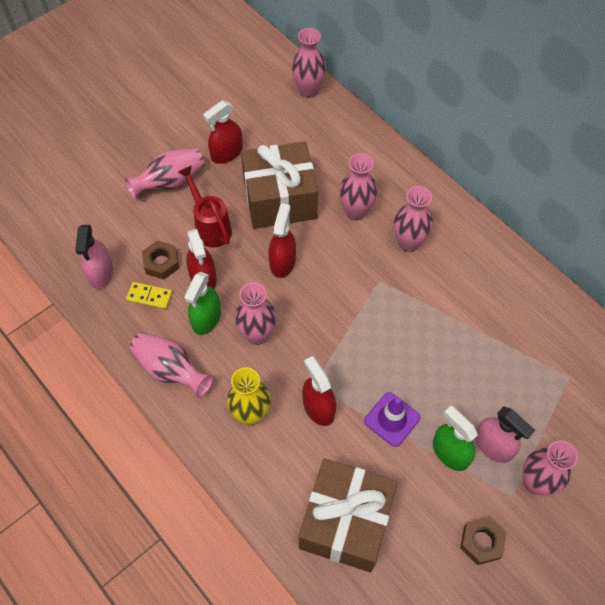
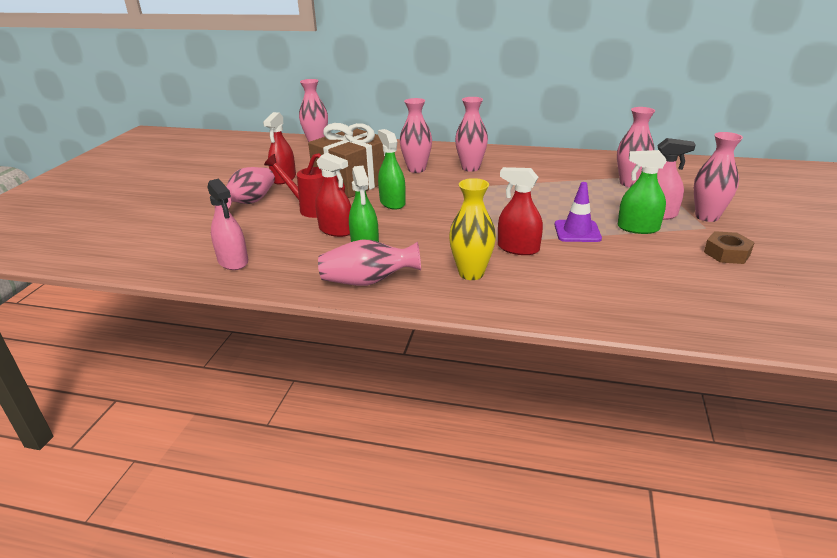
camera: 35 degrees left, 30 degrees down
(149, 296) = (298, 255): yellow domino -> none
(161, 263) = (288, 237): brown nut -> none
(257, 334) = (419, 237): pink vase -> pink vase (629, 183)
(282, 262) = (392, 203): red spray bottle -> green spray bottle
(345, 522) = (628, 289): brown gift -> none

